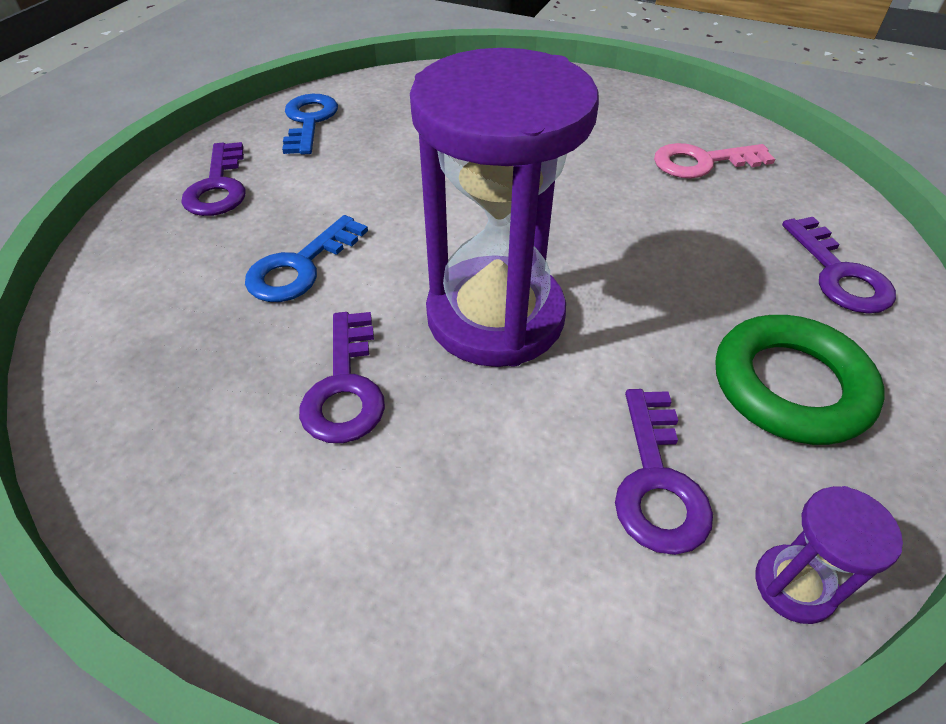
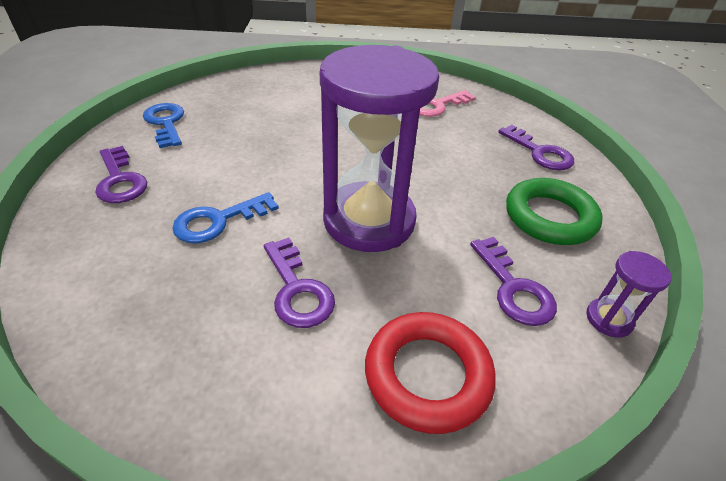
camera: 25 degrees left, 5 degrees down
(300, 267) = (218, 221): blue key -> blue key turned 45 degrees clockwise
(449, 564) = (427, 375): none -> red ring

